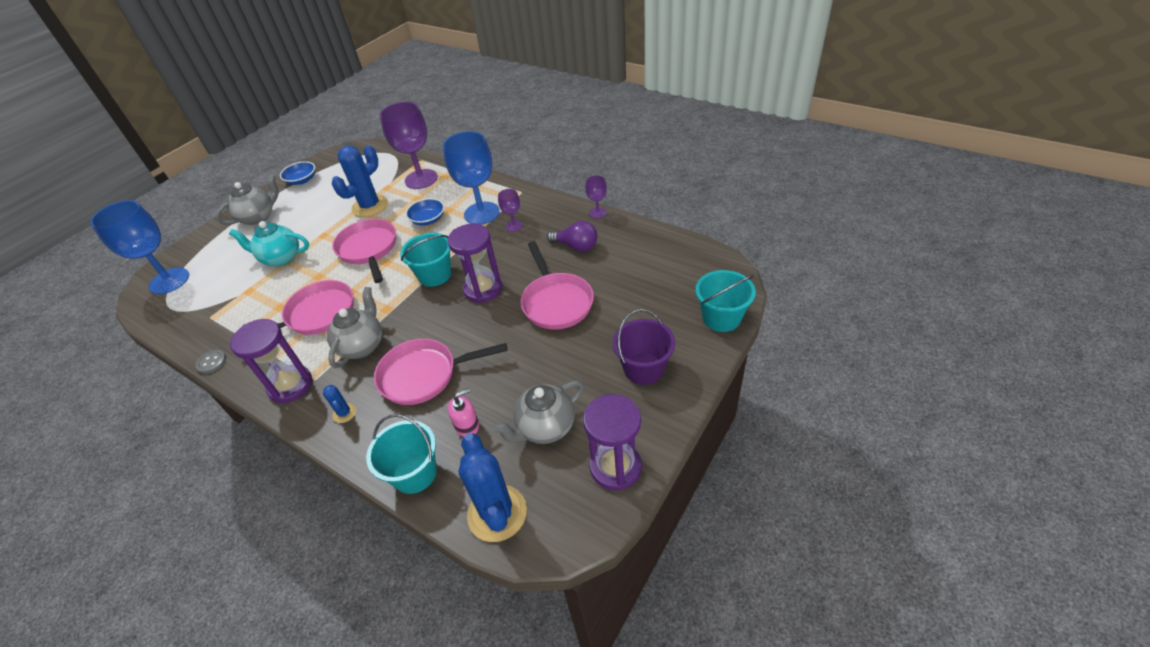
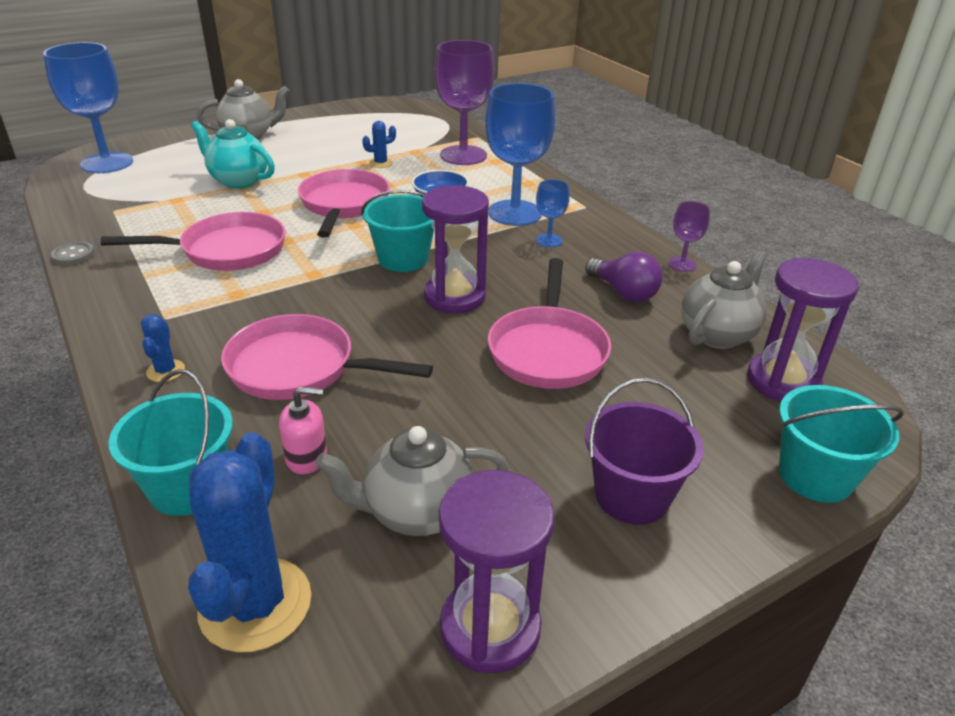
camera: 20 degrees right, 10 degrees down
(290, 385) = (132, 313): purple hourglass -> purple hourglass (782, 381)
(302, 180) = (324, 116): blue bowl -> none
(362, 346) = (251, 303): grey teapot -> grey teapot (717, 334)
(370, 206) = (380, 163): blue cactus -> blue cactus, size x0.46
(514, 226) = (549, 240): purple goblet -> blue goblet

